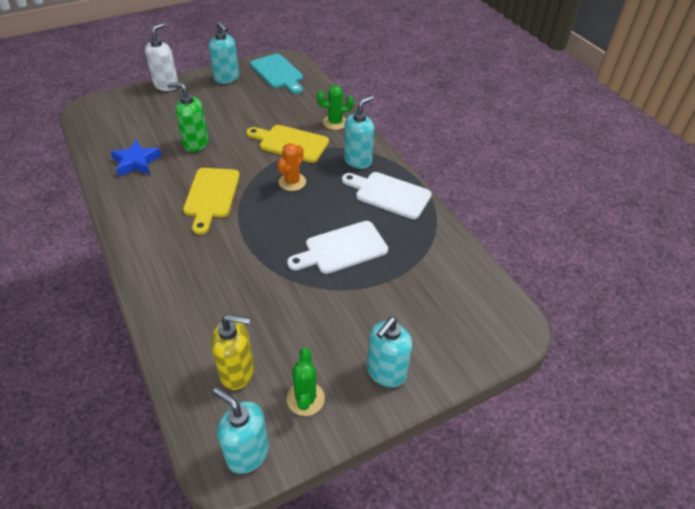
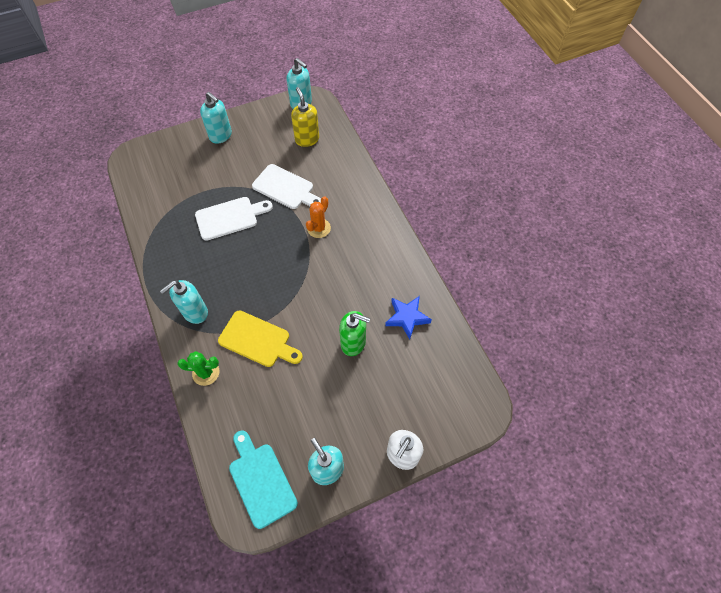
camera: 175 degrees left, 15 degrees up
(211, 196) = (332, 273): yellow cutting board -> none
(237, 372) = (307, 139): yellow soap dispenser -> yellow soap dispenser turned 60 degrees clockwise
(292, 182) = (261, 287): orange cactus -> orange cactus (319, 228)
(305, 399) = (269, 125): green cactus -> none
(386, 372) = (221, 136): turquoise soap dispenser -> turquoise soap dispenser turned 90 degrees clockwise
(389, 194) = (178, 269): white cutting board -> white cutting board (286, 188)

